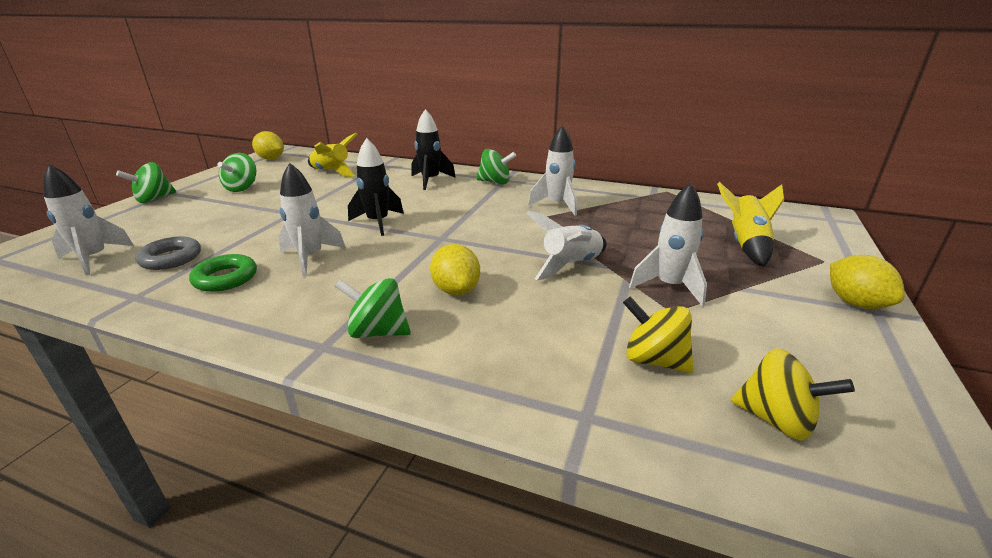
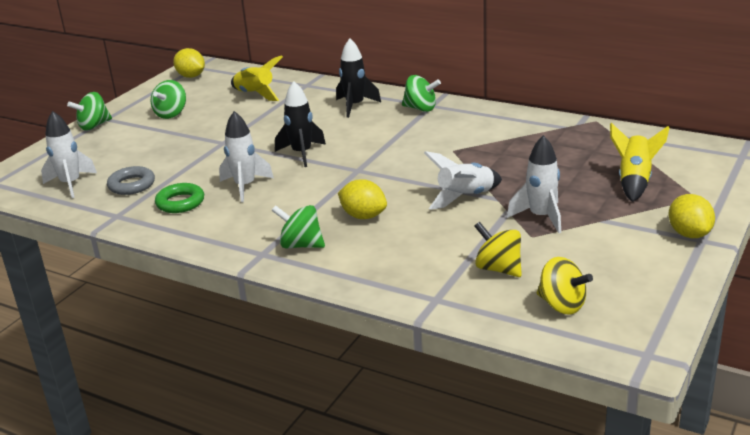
camera: 10 degrees right, 0 degrees up
(456, 290) = (363, 216): yellow lemon -> yellow lemon turned 45 degrees counterclockwise
(557, 205) = (475, 137): white rocket -> none

